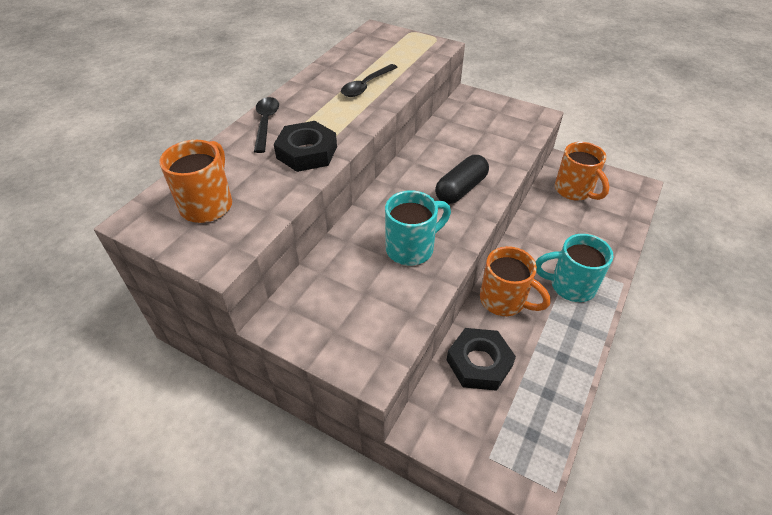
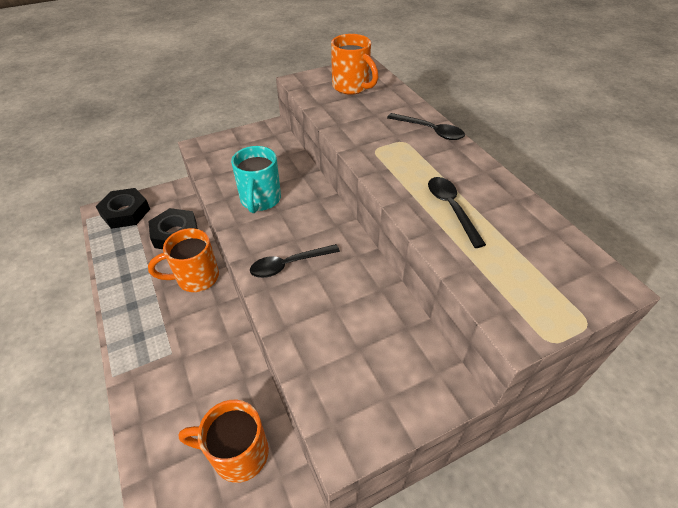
camera: 125 degrees right, 0 degrees up
(307, 152) = (369, 136): black nut -> black nut (125, 212)
(461, 189) = (289, 265): black capsule -> black spoon
(570, 286) = (157, 332): turquoise mug -> none

